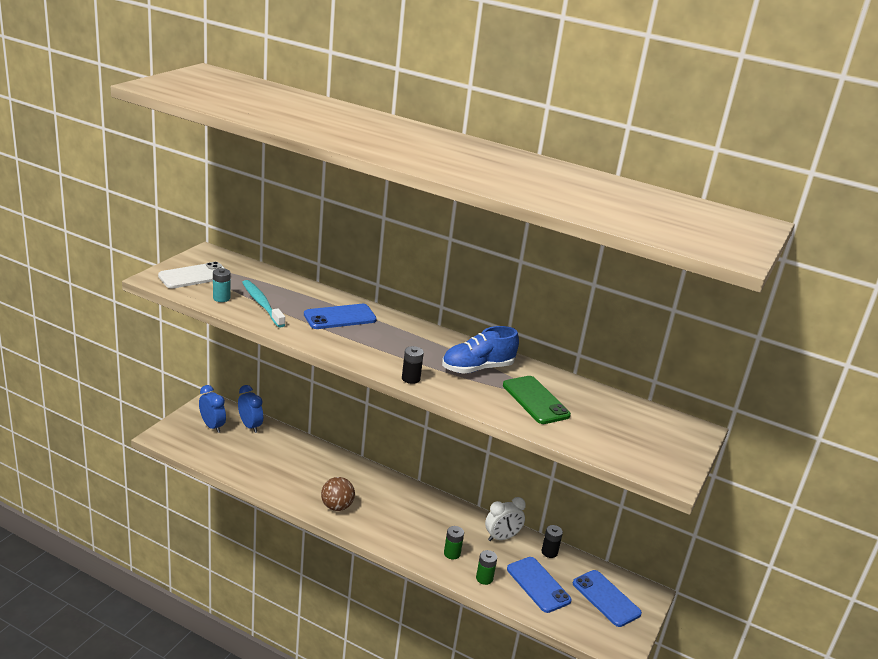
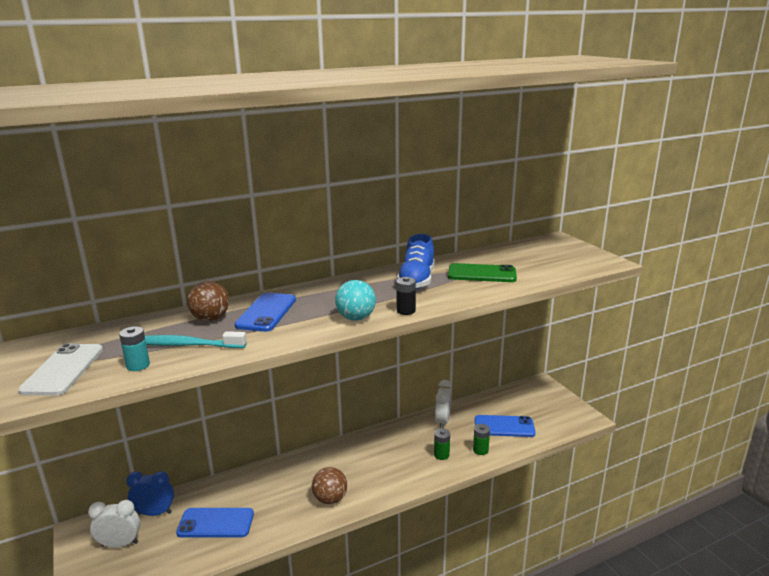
camera: 50 degrees left, 5 degrees down
(212, 426) = (120, 544): blue clock -> white clock
(306, 299) = (210, 319): none -> brown ball
(372, 359) = (356, 318): none -> turquoise ball
(549, 552) = (474, 406): black battery -> none
(606, 598) = (536, 402): blue phone -> blue phone (216, 523)

